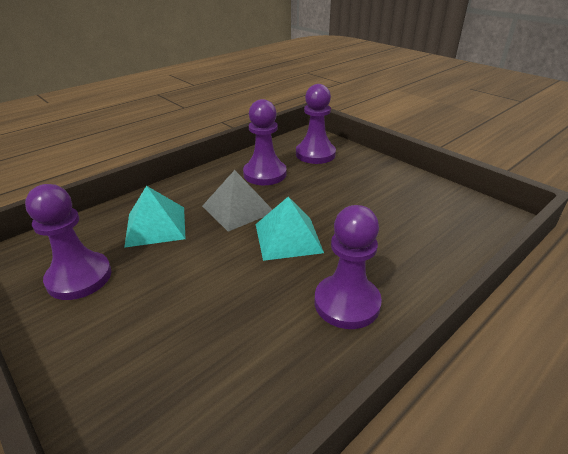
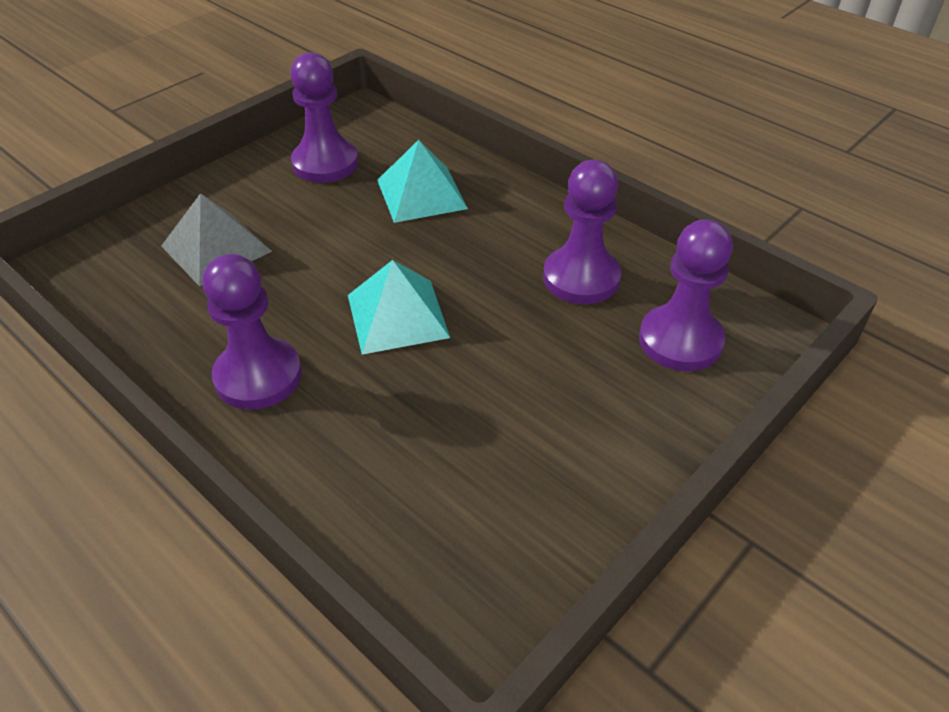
camera: 85 degrees right, 10 degrees up
(238, 209) = (468, 259): grey pyramid -> grey pyramid (216, 248)

